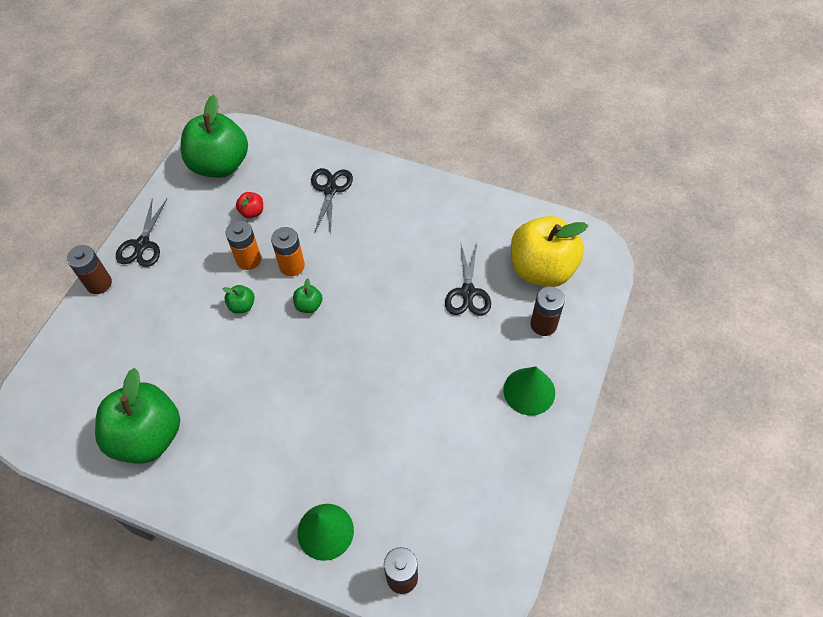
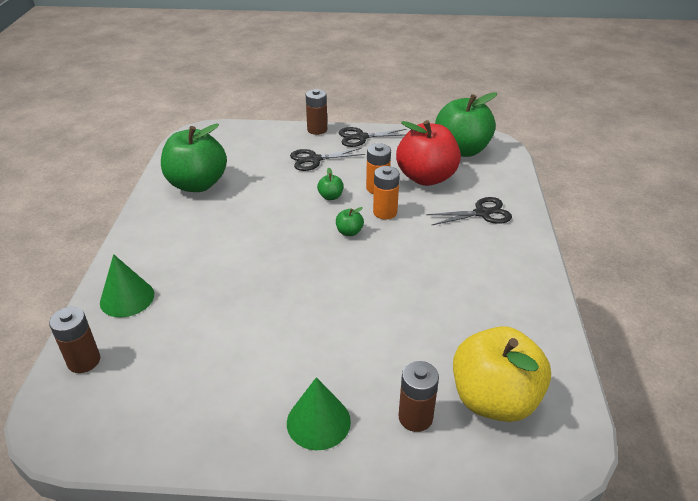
camera: 70 degrees right, 20 degrees down
(252, 212) = (426, 177): red apple -> red apple, size x2.48
(468, 292) = (423, 338): black scissors -> black scissors (314, 160)

